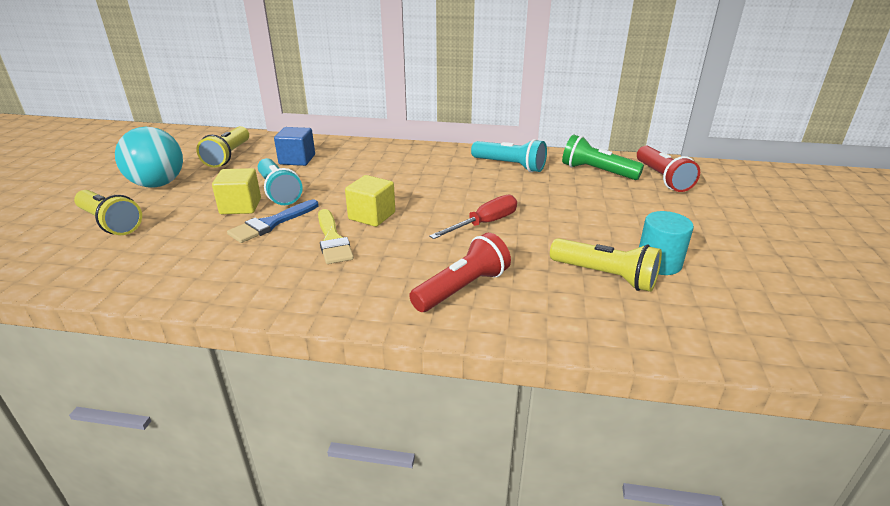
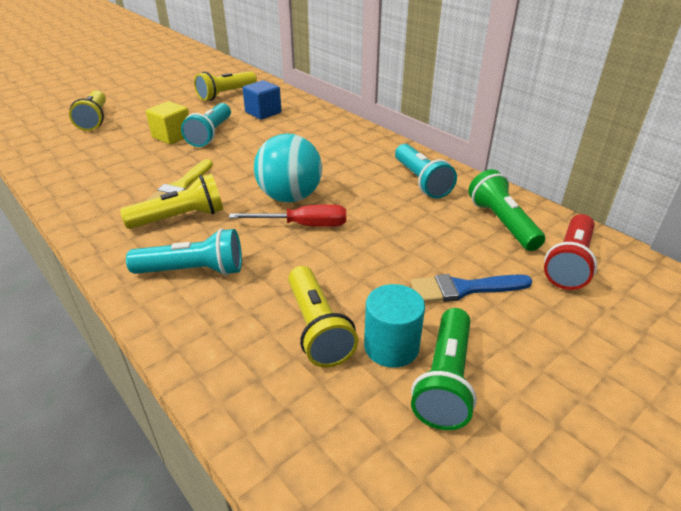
camera: 40 degrees right, 5 degrees up
(158, 184) = (156, 101): turquoise ball -> turquoise ball (290, 197)
(271, 224) = (167, 157): blue brush -> blue brush (463, 289)
(372, 216) = (235, 180): yellow cube -> none
(379, 260) = (181, 218): none -> yellow flashlight
(462, 288) = (193, 271): red flashlight -> turquoise flashlight
(709, 264) = (445, 380): none -> green flashlight

